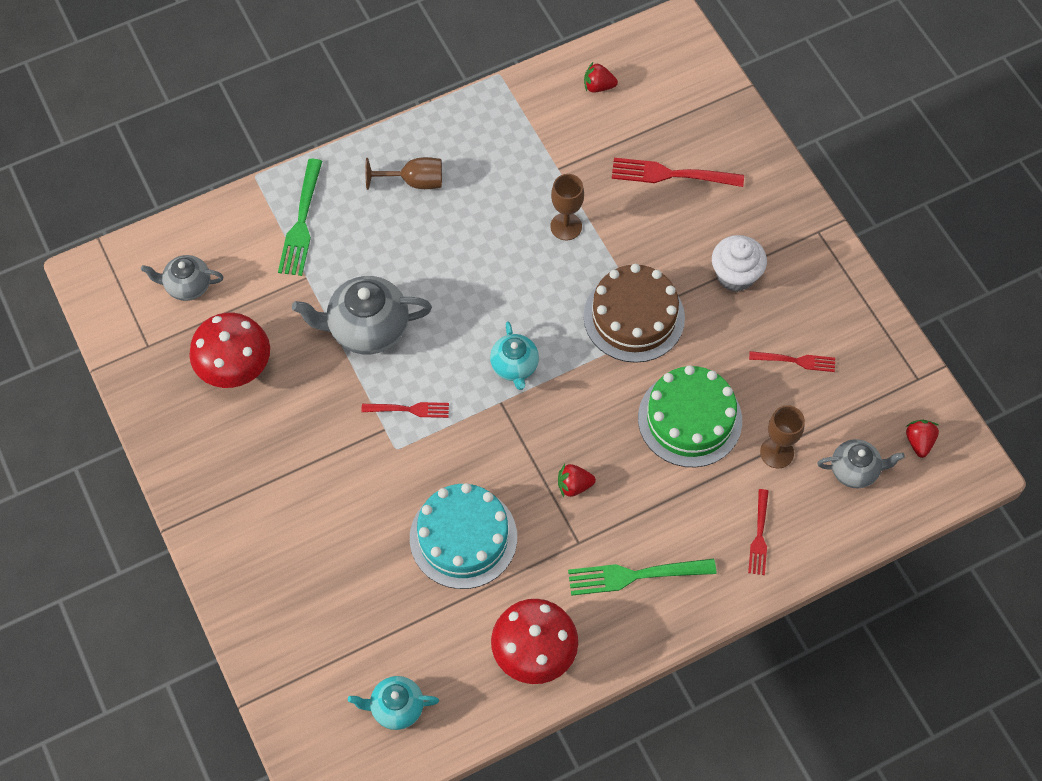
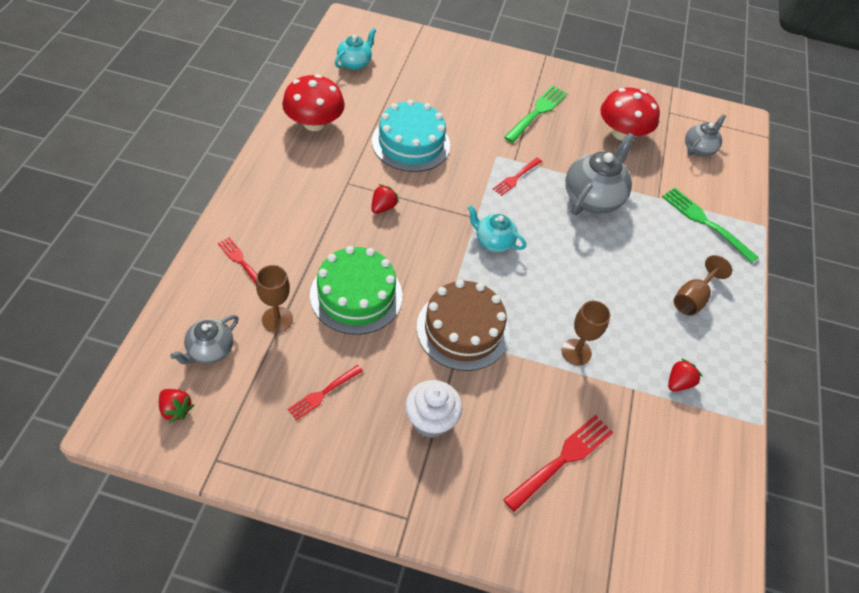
camera: 125 degrees right, 10 degrees down
(598, 86) = (697, 484): red strawberry -> red strawberry (678, 382)
(636, 575) = (297, 190): green fork -> green fork (537, 113)

